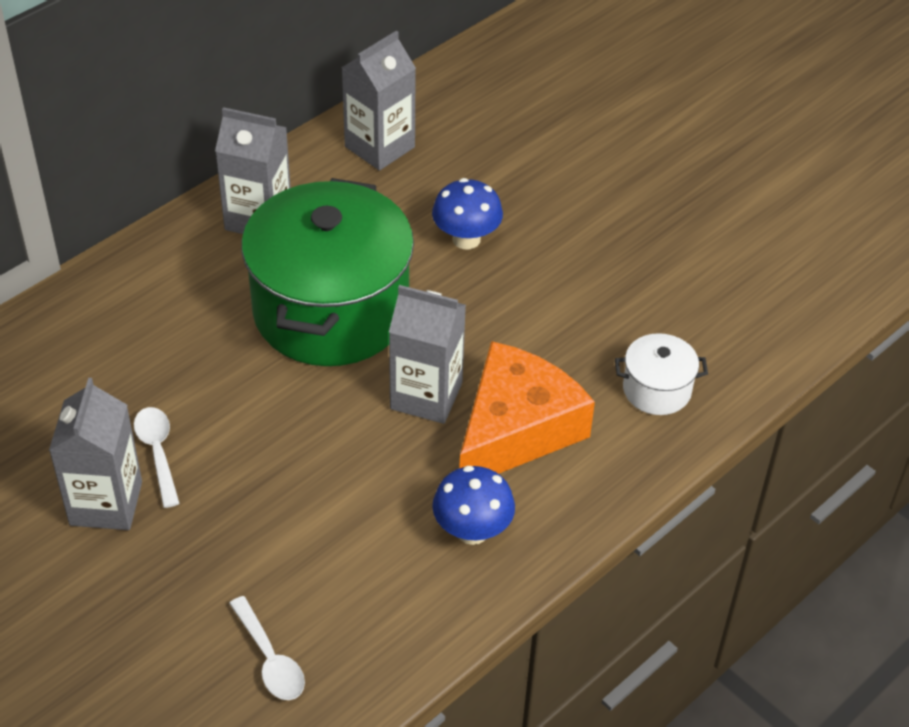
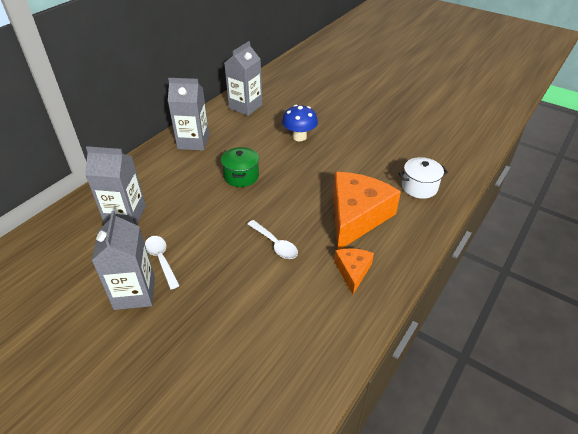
camera: 10 degrees left, 5 degrees down
(270, 659) = (257, 370): white spoon -> white spoon (275, 244)
(331, 311) = (241, 176): green pot -> green pot, size x0.43
(426, 395) = (303, 207): grey carton -> grey carton (125, 215)
(472, 531) = (353, 271): blue mushroom -> orange cheese

